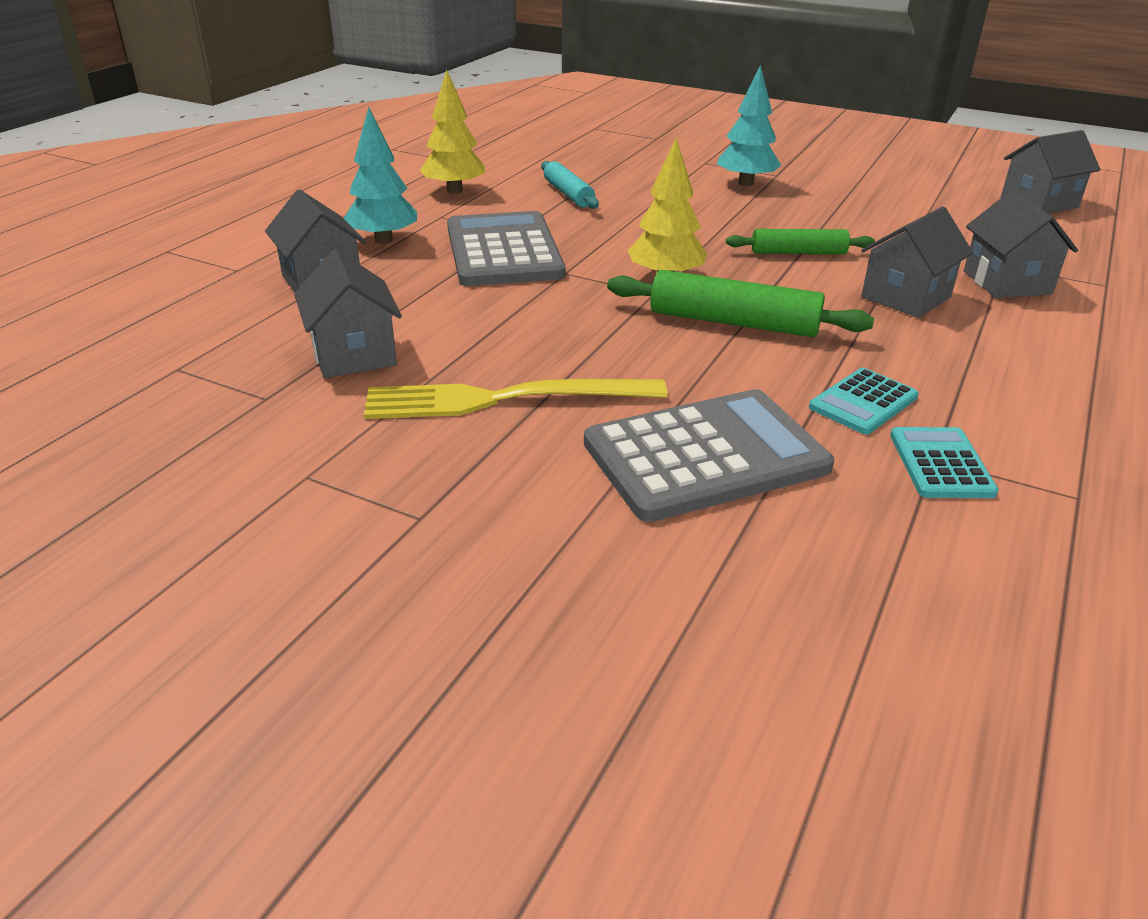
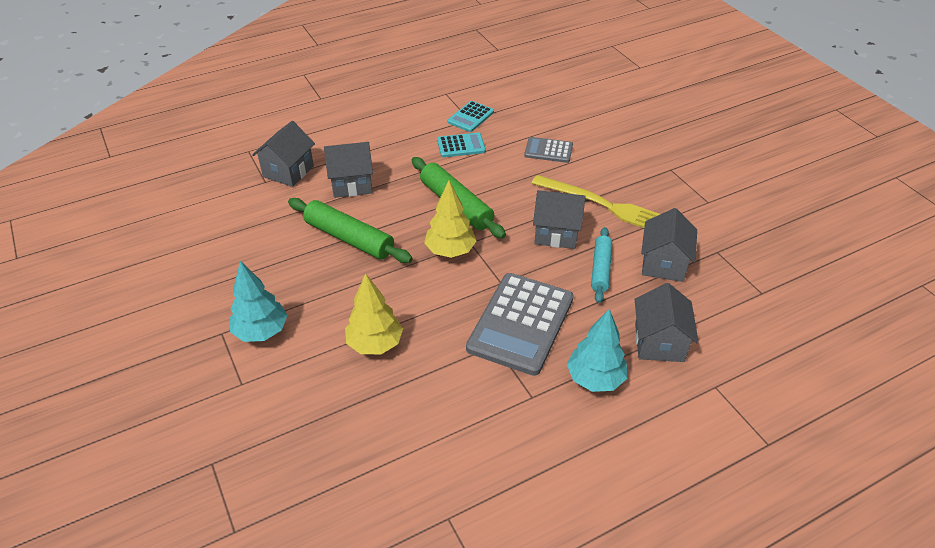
camera: 145 degrees left, 10 degrees up
(454, 190) = (492, 440): yellow tree -> yellow tree (375, 344)
(568, 194) = (407, 384): turquoise rolling pin -> turquoise rolling pin (600, 269)
(705, 456) = (548, 150): grey calculator -> grey calculator, size x0.51
(798, 253) = (349, 238): green rolling pin -> green rolling pin, size x1.55
(1039, 203) = (134, 216): grey house -> grey house (556, 233)

